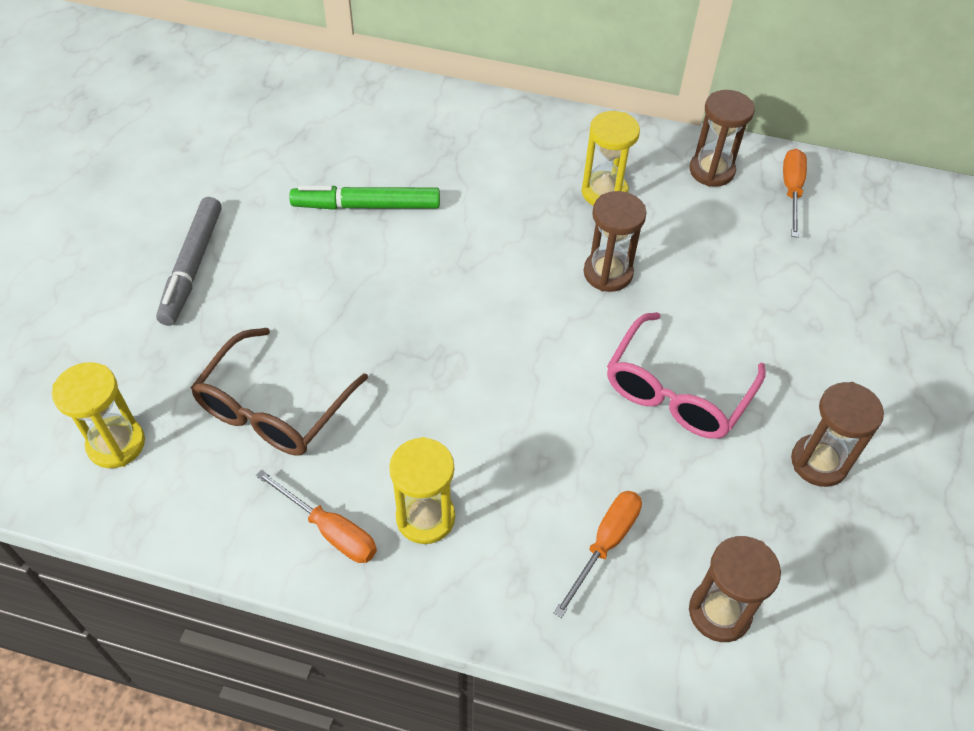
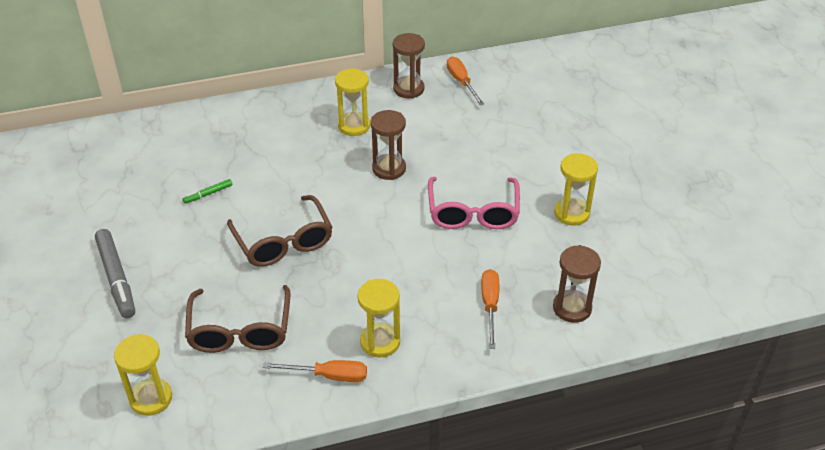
camera: 30 degrees left, 10 degrees down
(366, 206) = (208, 194): green marker -> green marker, size x0.48
(407, 313) = (283, 242): none -> brown glasses
(819, 462) = (571, 213): brown hourglass -> yellow hourglass

